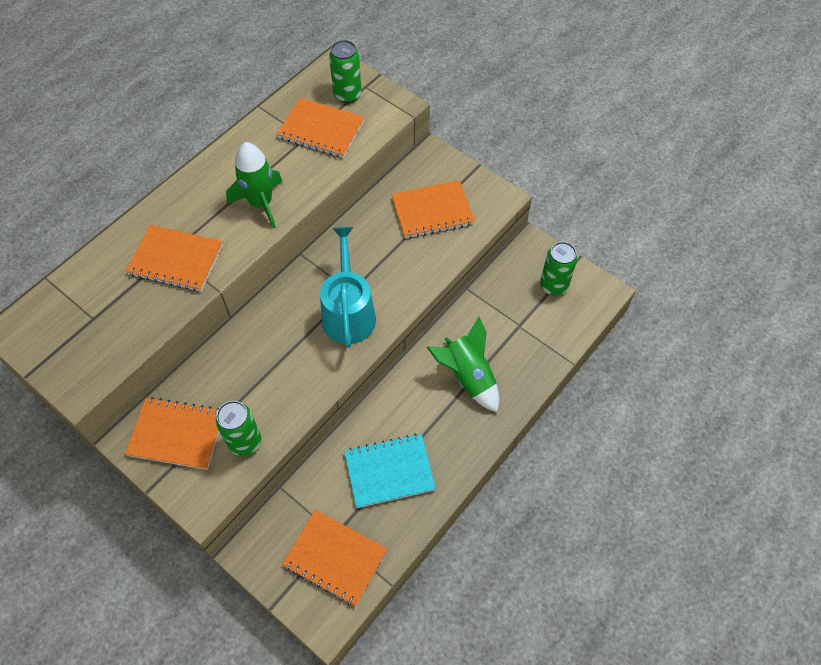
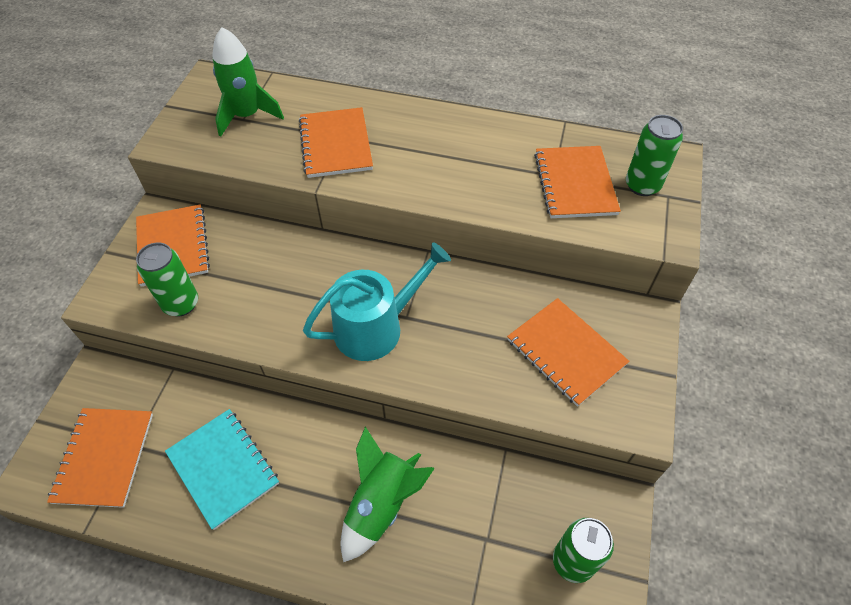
camera: 65 degrees right, 5 degrees down
(261, 203) = (442, 176): green rocket -> green rocket (247, 115)

